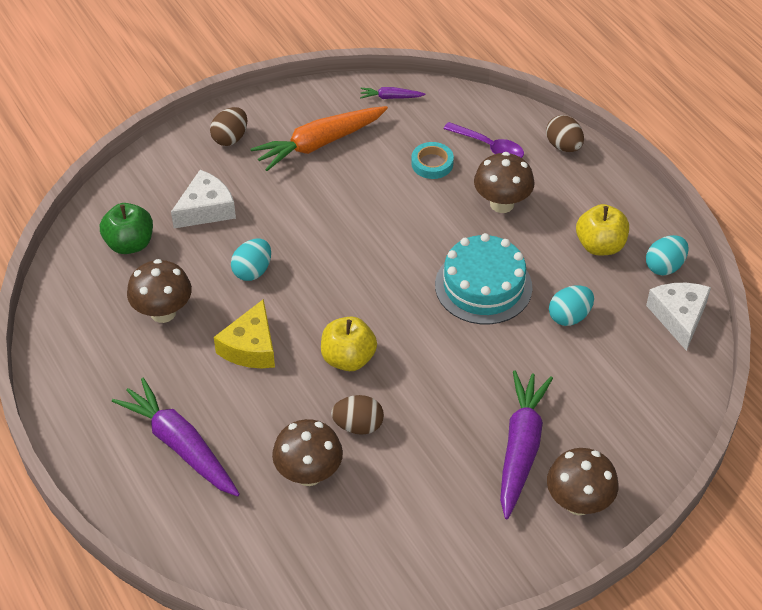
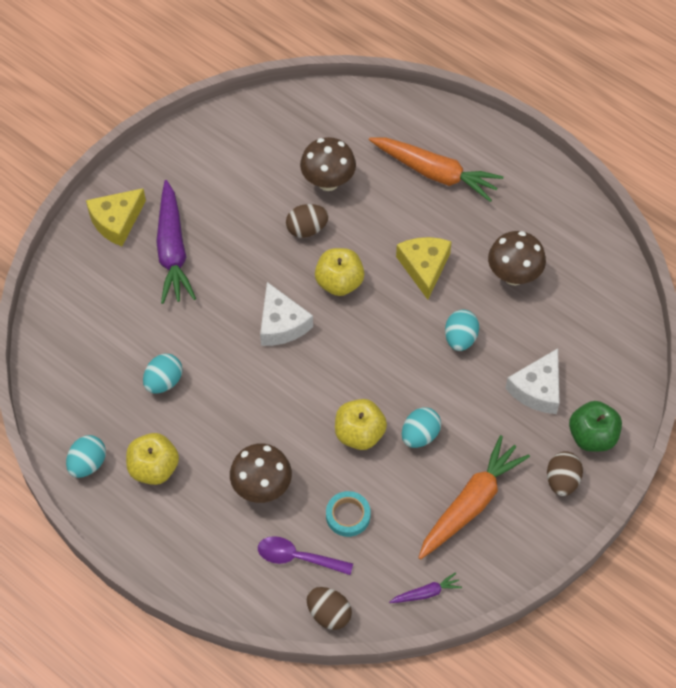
camera: 160 degrees right, 10 degrees up
(130, 244) = (583, 331): green apple -> green apple (592, 436)
(180, 445) = (435, 173): purple carrot -> orange carrot
(336, 204) = (420, 435): none -> turquoise egg
(392, 220) = (359, 434): none -> yellow apple
(483, 286) = (250, 388): turquoise cake -> none
(563, 146) = (221, 585): brown egg -> brown egg (329, 614)
(578, 503) = (116, 221): brown mushroom -> yellow cheese
(679, 317) = (65, 412): white cheese -> white cheese (281, 324)

